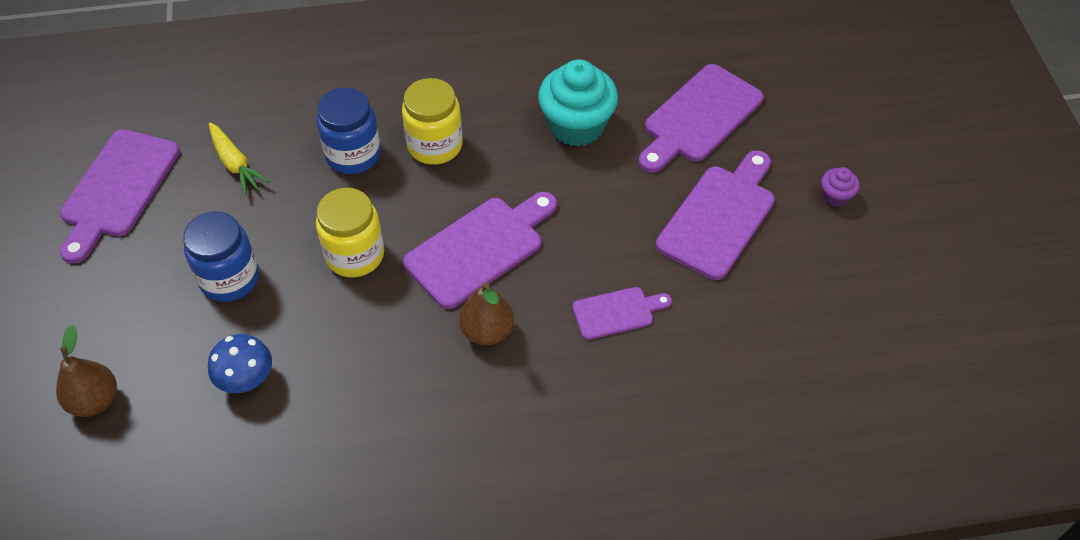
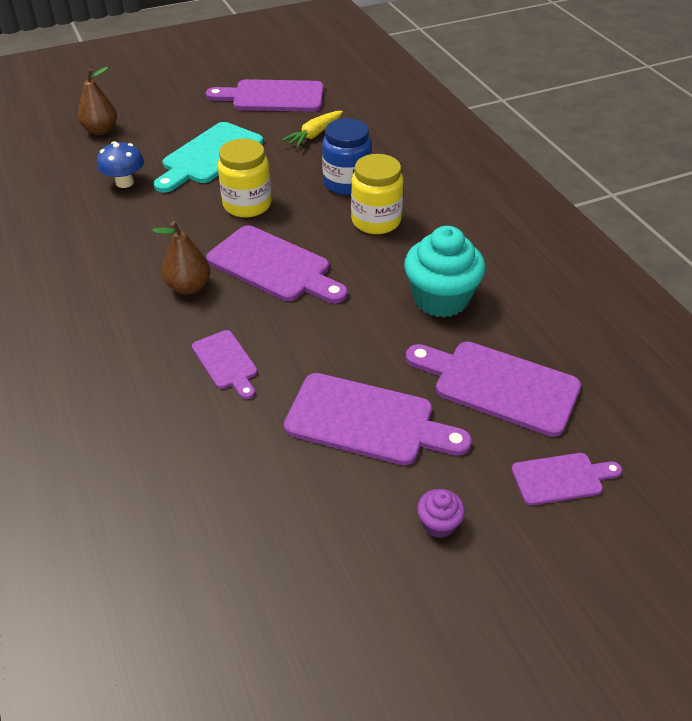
camera: 75 degrees right, 10 degrees down
(229, 278) = (209, 156): blue jar -> turquoise cutting board
(804, 110) = (561, 478): none -> purple cutting board

